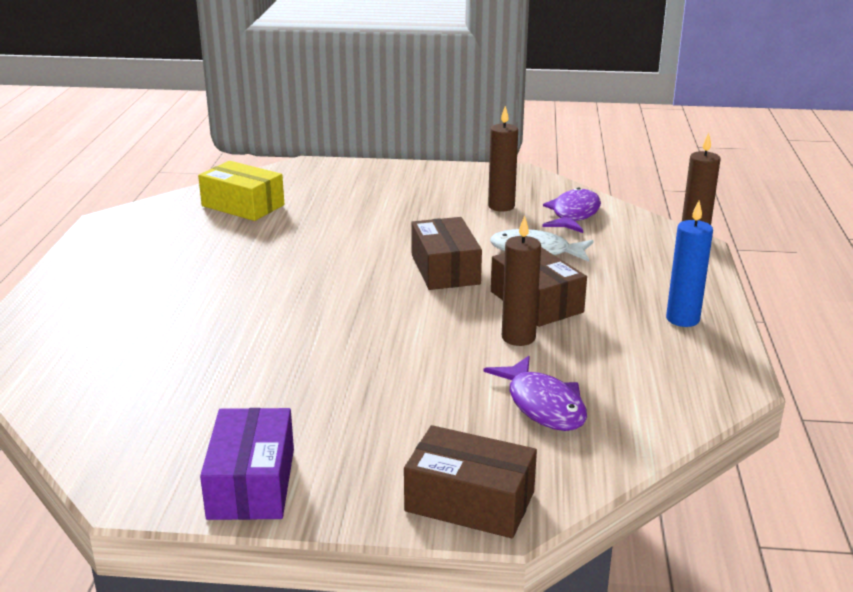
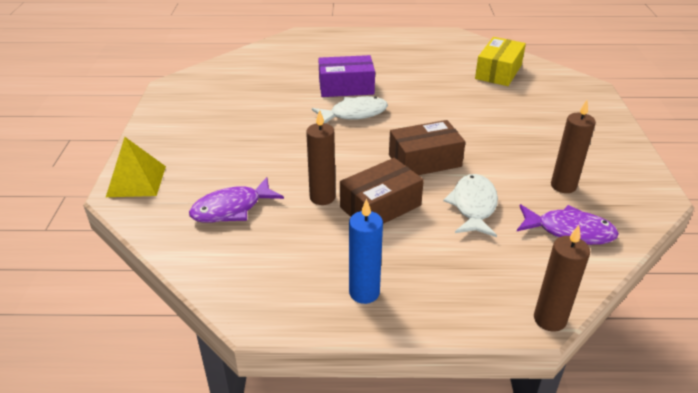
camera: 85 degrees right, 10 degrees up
(251, 483) = (170, 113): purple box -> purple box (346, 87)
(317, 307) = (354, 114): none -> white fish
(470, 501) = (136, 181): brown box -> yellow pyramid

